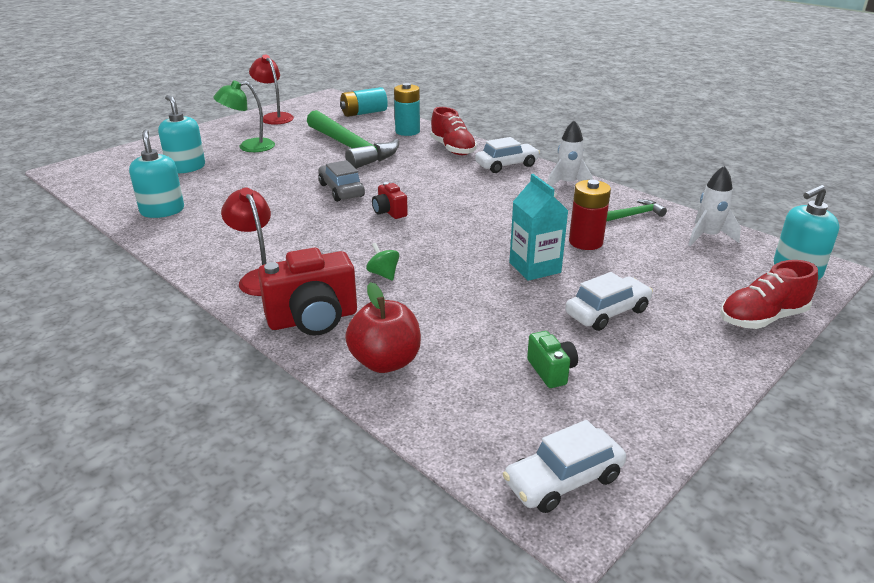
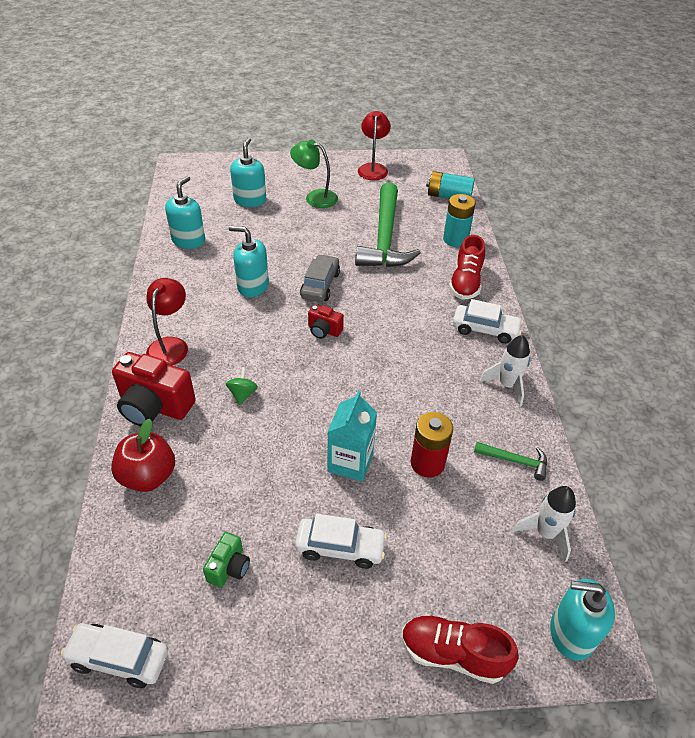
camera: 40 degrees right, 15 degrees up
(280, 213) = (253, 286): none -> turquoise soap dispenser
(389, 212) = (324, 331): red camera -> red camera turned 75 degrees counterclockwise

